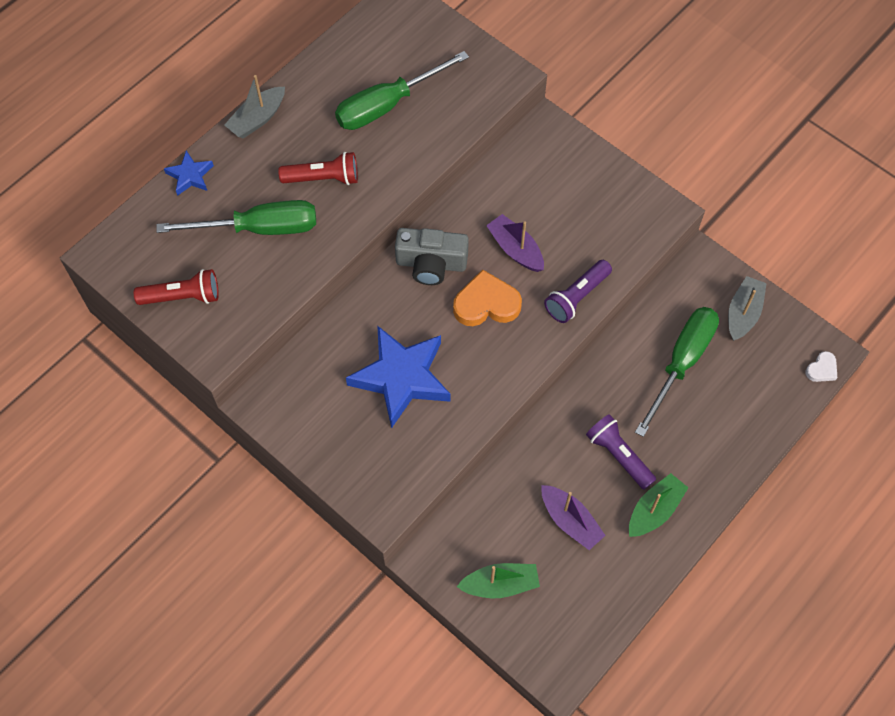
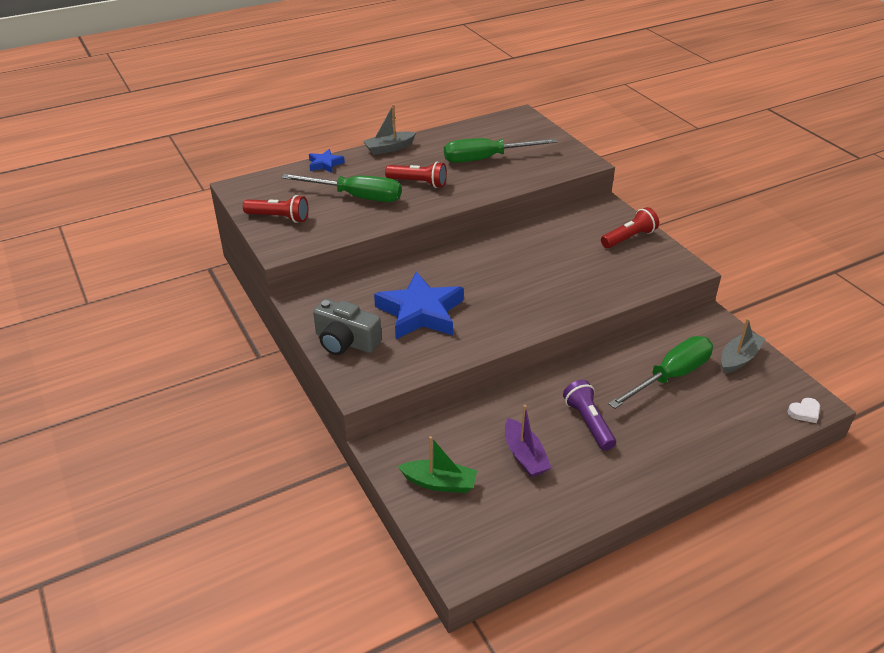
camera: 20 degrees right, 25 degrees down
(431, 263) = (479, 256): grey camera -> grey camera (346, 341)
(486, 304) = (512, 287): orange heart -> none
(515, 249) = (550, 263): purple boat -> none
(576, 297) = (589, 299): purple flashlight -> none
(589, 178) = (629, 238): none -> red flashlight
(654, 510) = (607, 469): green boat -> none

